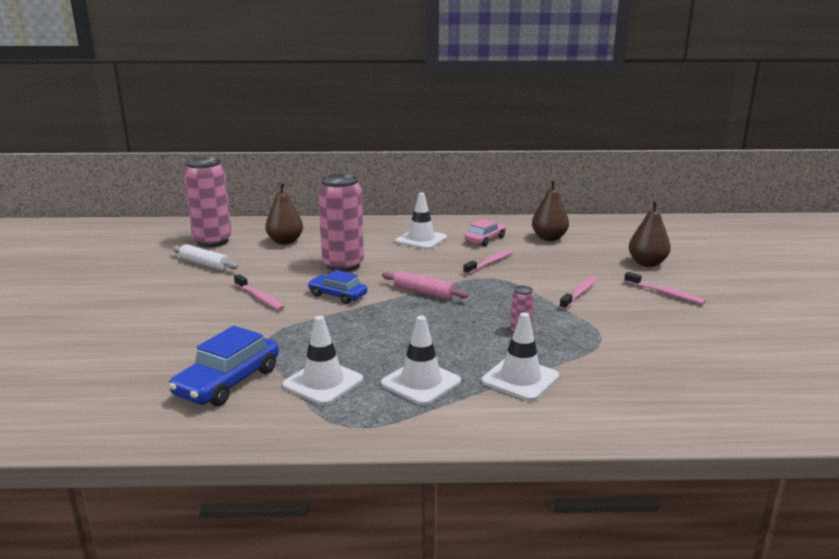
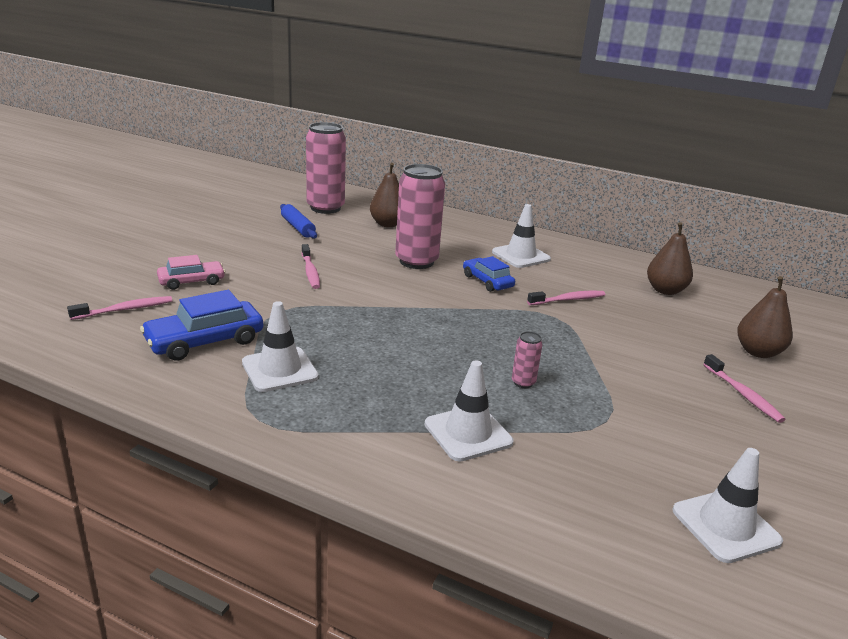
camera: 25 degrees right, 5 degrees up
(205, 264) = (297, 227): white rolling pin -> blue rolling pin
(337, 295) = (381, 289): blue car -> blue car (487, 281)
(421, 383) = (366, 401): white traffic cone -> white traffic cone (725, 526)
(424, 292) = (466, 311): pink rolling pin -> none
(485, 239) = (589, 273): pink car -> pink car (191, 281)
(579, 293) = (634, 362): pink toothbrush -> pink toothbrush (125, 309)

